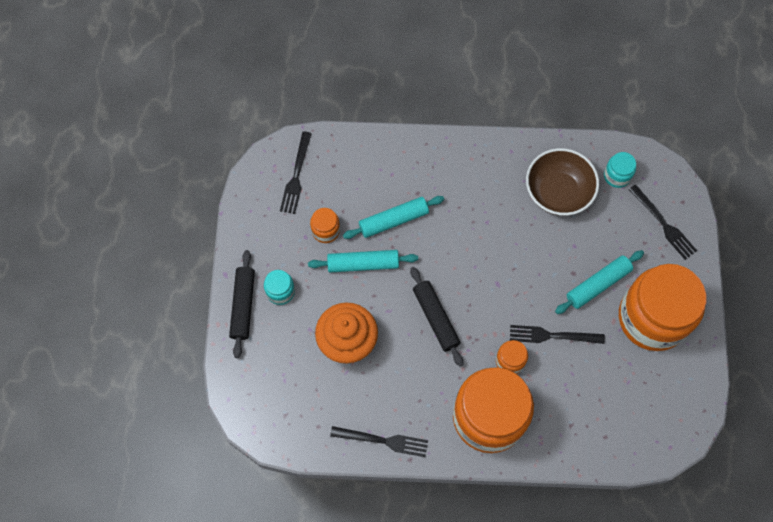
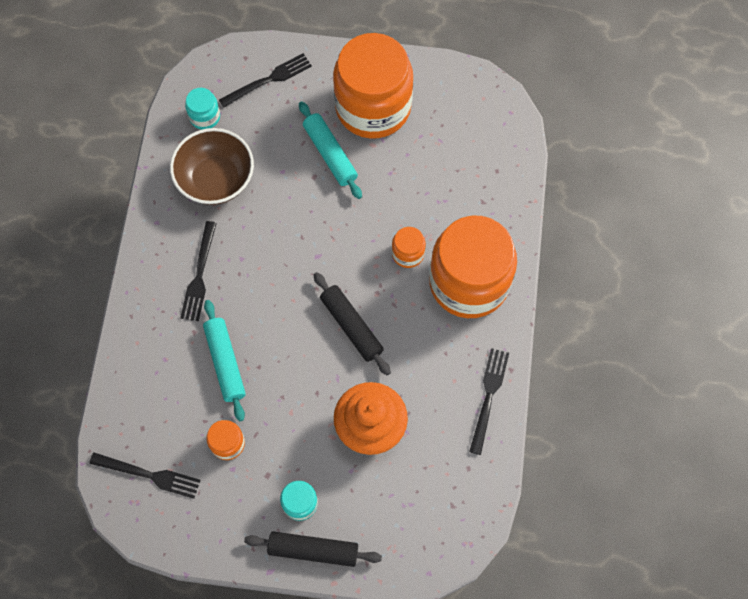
camera: 85 degrees left, 0 degrees up
(363, 264) = (276, 402): turquoise rolling pin -> none
(436, 318) = (351, 326): black rolling pin -> black rolling pin turned 75 degrees clockwise
(551, 336) = (383, 208): black fork -> black fork (199, 276)

